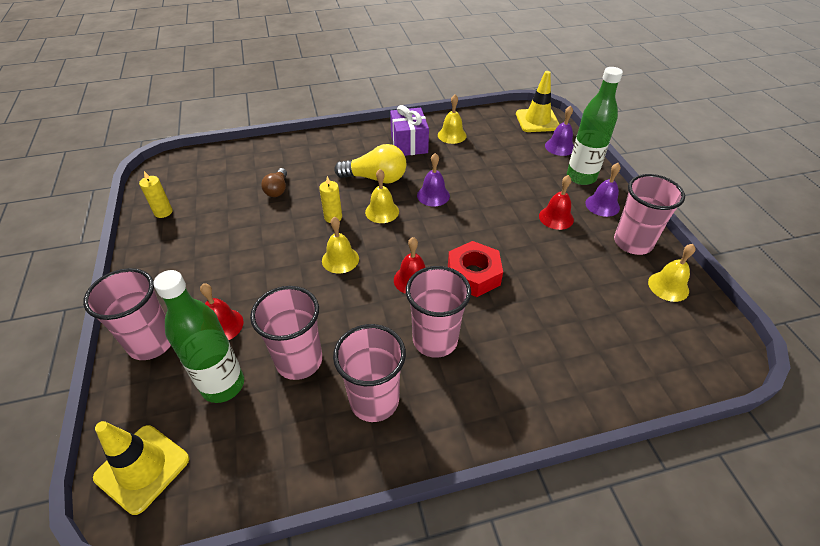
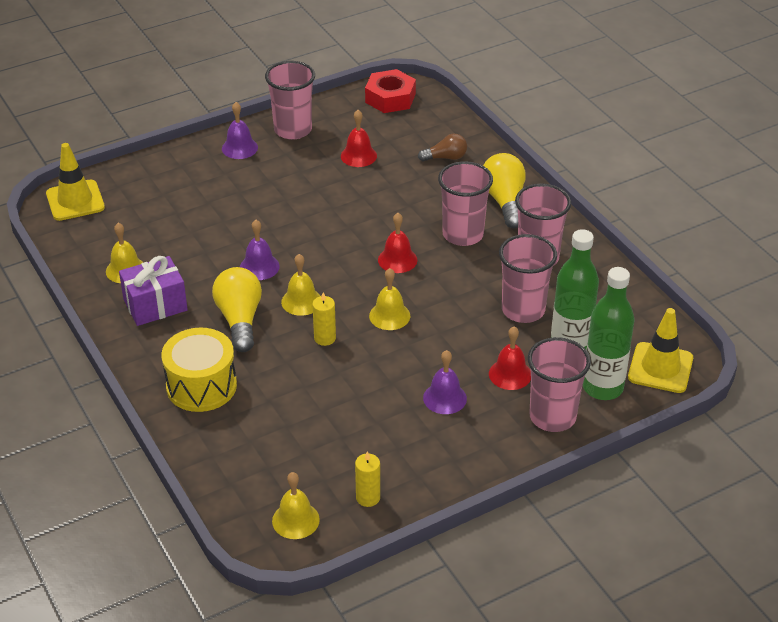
camera: 105 degrees left, 5 degrees down
(277, 189) = (288, 402): brown light bulb -> brown light bulb (445, 157)
(318, 154) = (201, 386): none -> yellow drum
(473, 275) = (375, 222): red nut -> red nut (390, 98)
(484, 396) = (505, 201): none -> yellow light bulb
(556, 217) = (270, 176): red bell -> red bell (358, 156)
(559, 147) = (134, 180): purple bell -> purple bell (445, 398)
(581, 177) = (193, 162): green bottle -> green bottle (602, 388)
(668, 286) = (344, 112): yellow bell -> yellow bell (295, 520)

